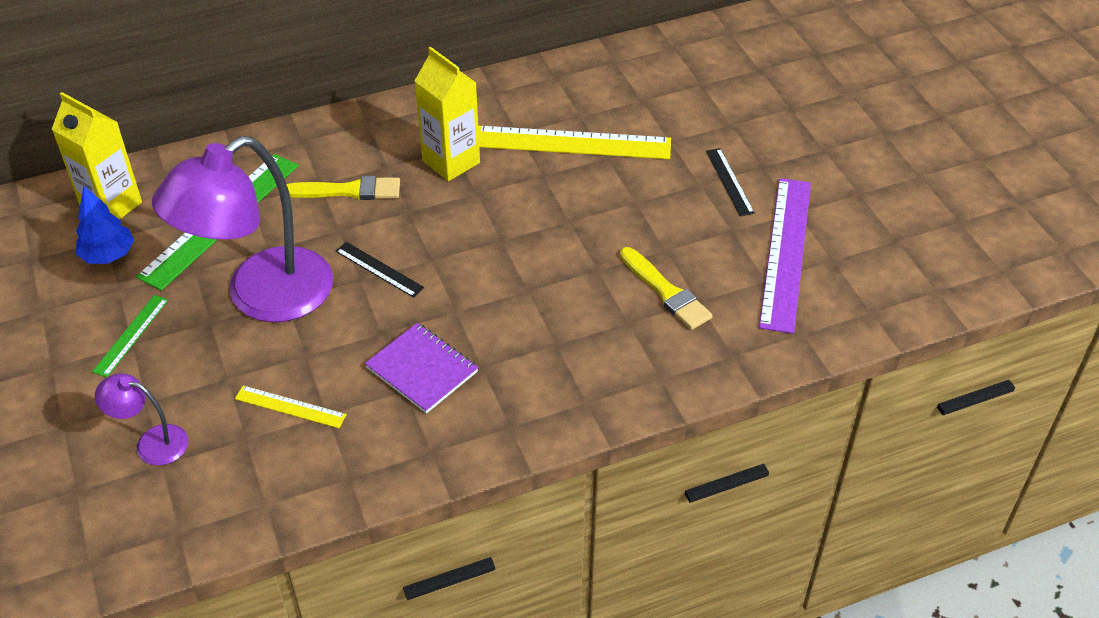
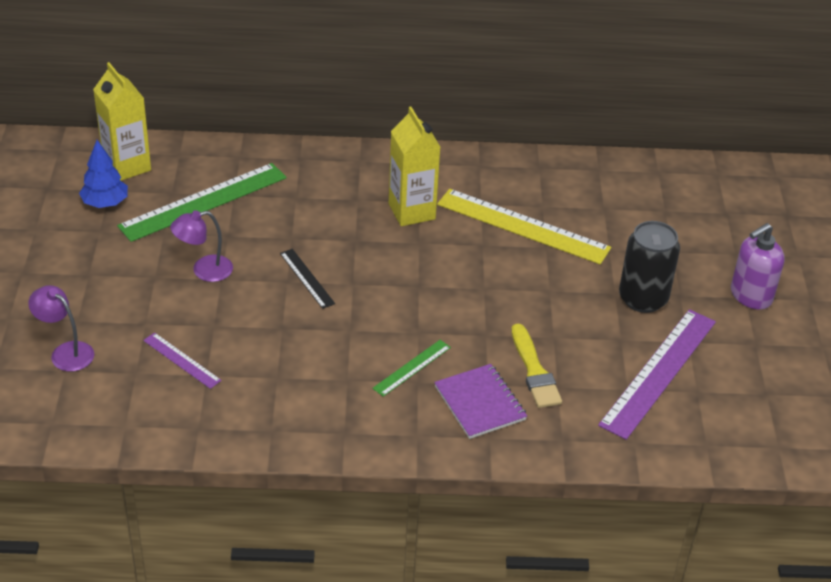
camera: 20 degrees right, 5 degrees down
(131, 335) = (91, 268): green ruler -> green ruler (412, 368)
(262, 297) = (204, 270): purple lamp -> purple lamp, size x0.45
(290, 407) = (182, 360): yellow ruler -> purple ruler
(348, 191) = (316, 209): yellow brush -> none
(422, 370) = (298, 366): purple notebook -> purple notebook (480, 403)
(729, 181) = (643, 299): black ruler -> black can
(827, 146) = (750, 296): none -> purple soap dispenser

